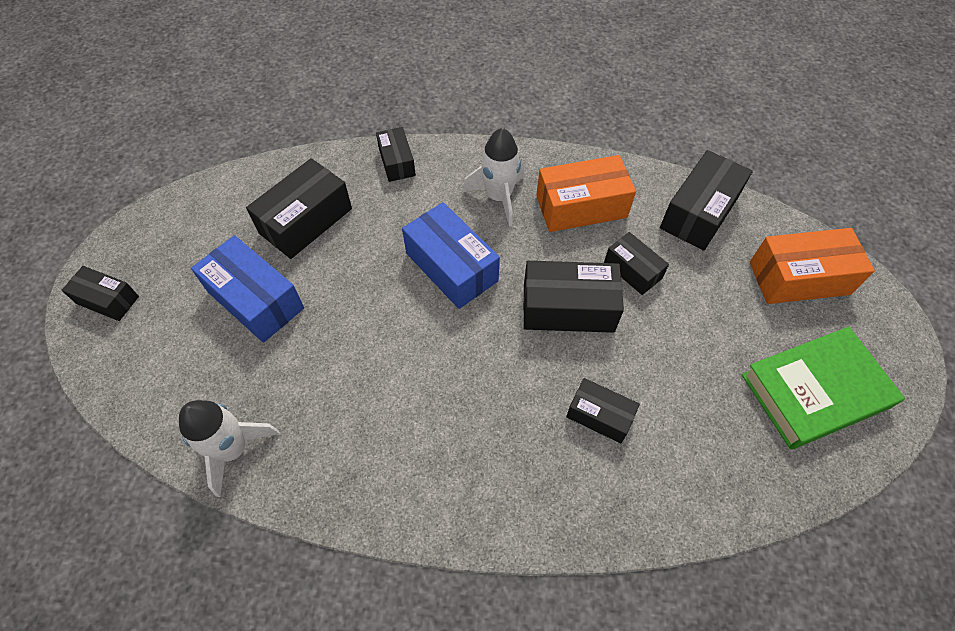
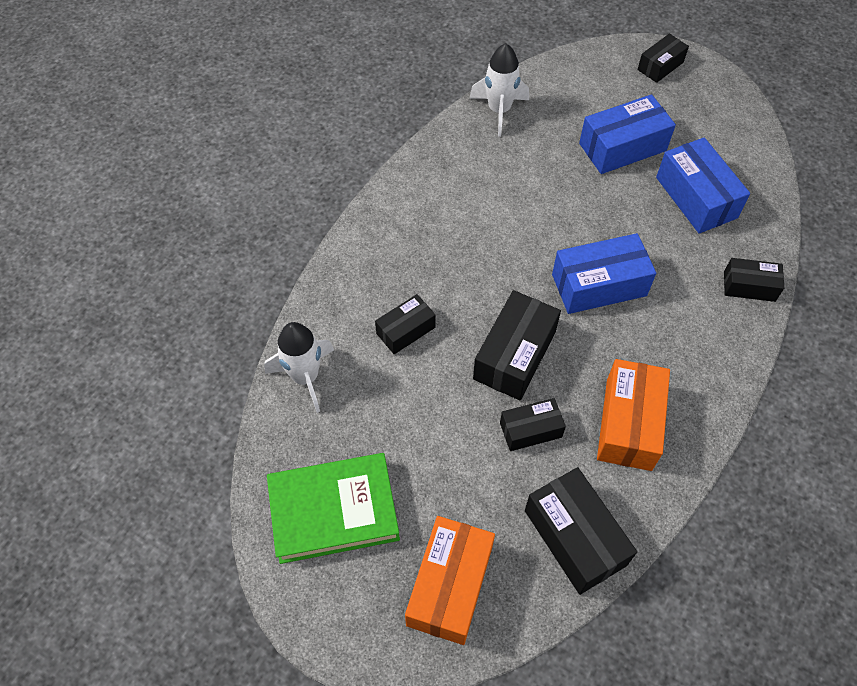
camera: 115 degrees right, 0 degrees up
(306, 221) = (696, 197): black box -> blue box
(498, 197) = (669, 355): white rocket -> white rocket (305, 377)
(815, 391) = (334, 510): green book -> green book turned 75 degrees clockwise

